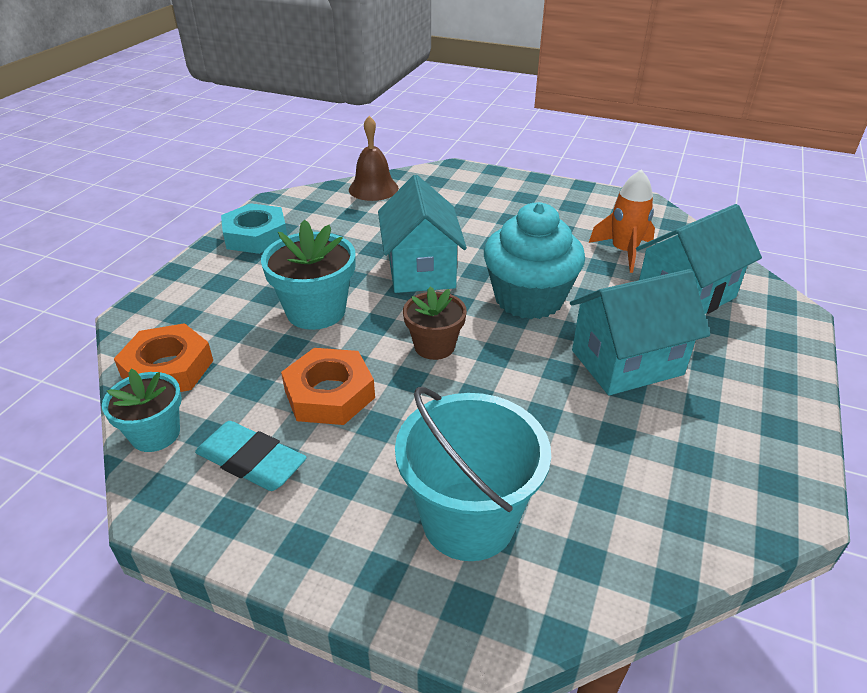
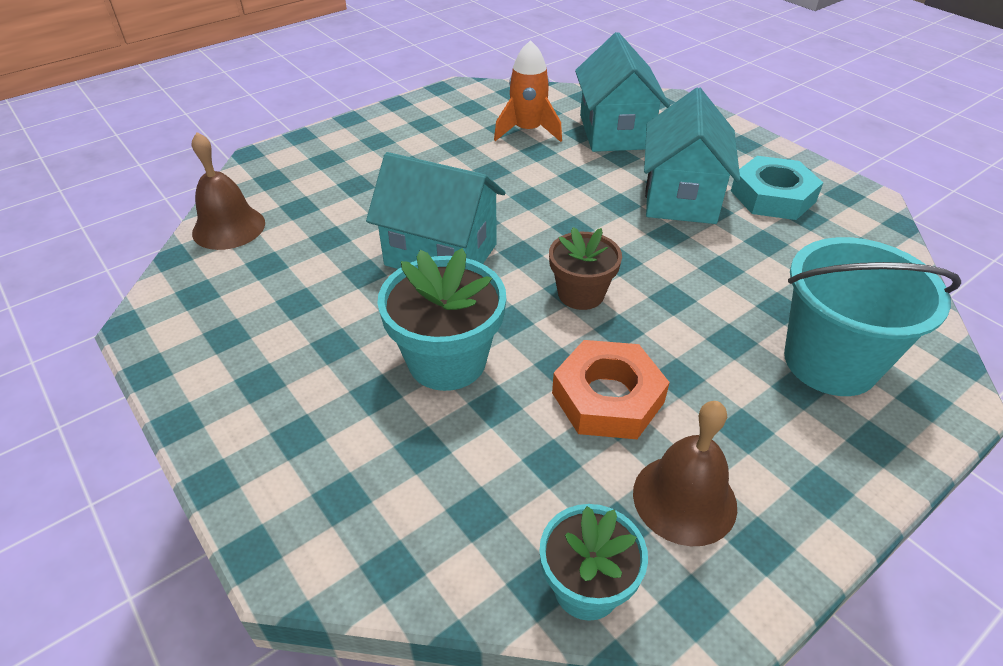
camera: 60 degrees left, 5 degrees up
(167, 368) = (455, 543): orange nut -> none
(251, 461) = (684, 499): turquoise eraser -> brown bell
(256, 236) = (217, 365): turquoise nut -> turquoise nut (772, 196)
(529, 298) = (552, 208): turquoise cupcake -> none

